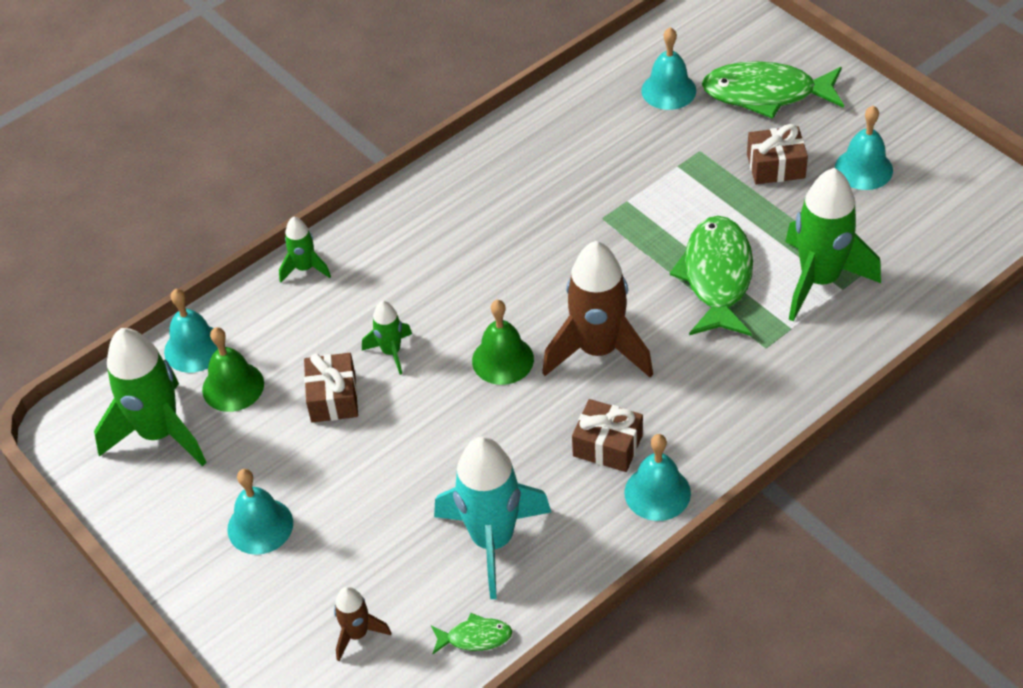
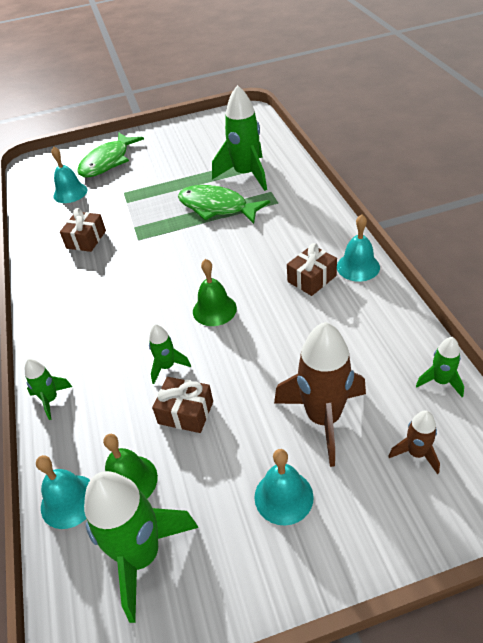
camera: 65 degrees left, 5 degrees down
(475, 637) = (440, 381): green fish -> green rocket
(492, 540) = (361, 351): turquoise rocket -> none
(598, 350) = (236, 265): brown rocket -> brown rocket (323, 418)
(775, 166) = (159, 170): brown gift -> brown gift (86, 239)
(863, 169) = (186, 145): turquoise bell -> none

